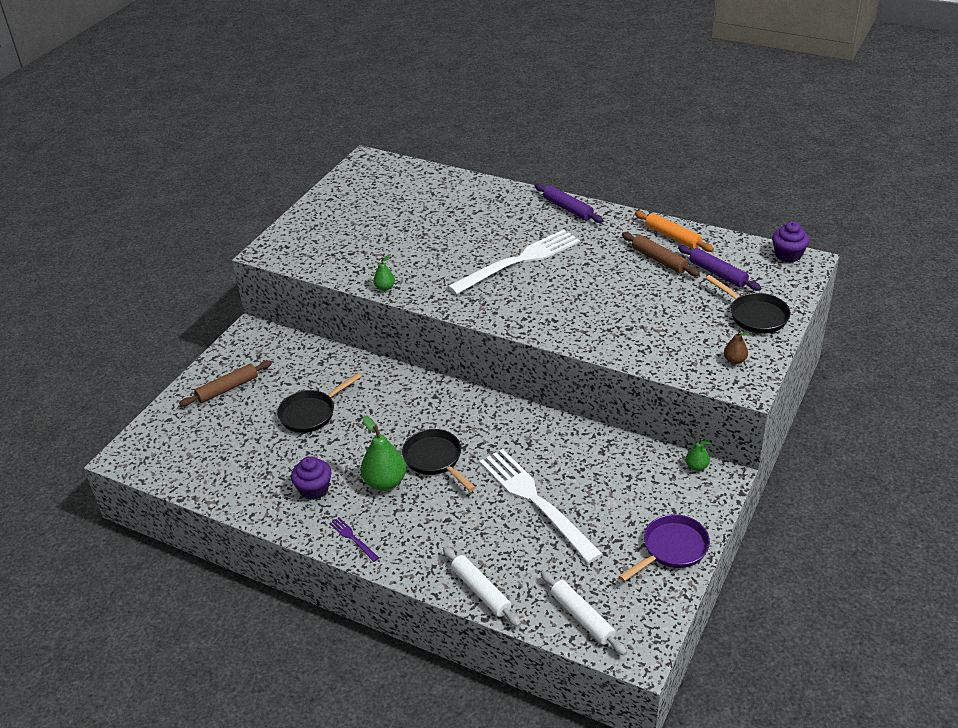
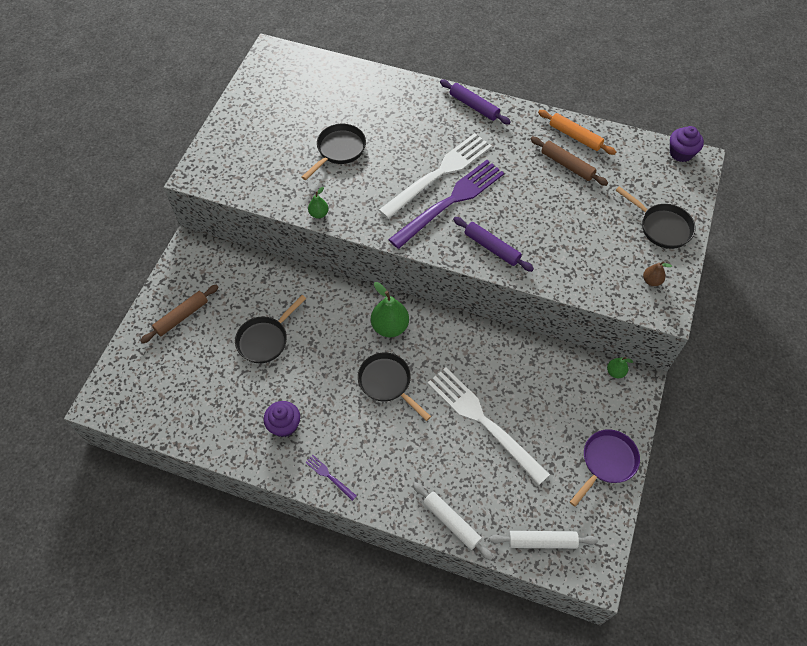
camera: 10 degrees left, 20 degrees up
(385, 482) = (347, 412): green pear -> green pear (390, 327)
(418, 238) = (339, 150): none -> black pan
(526, 284) = (450, 201): none -> purple fork
(582, 617) = (542, 541): white rolling pin -> white rolling pin turned 45 degrees counterclockwise
(718, 273) = (622, 179): purple rolling pin -> purple rolling pin (492, 247)

